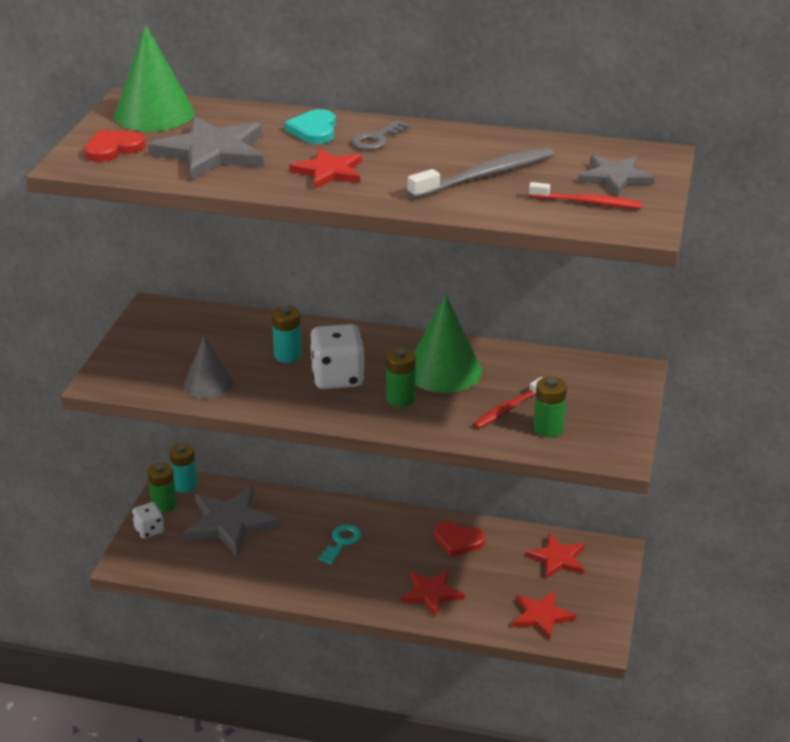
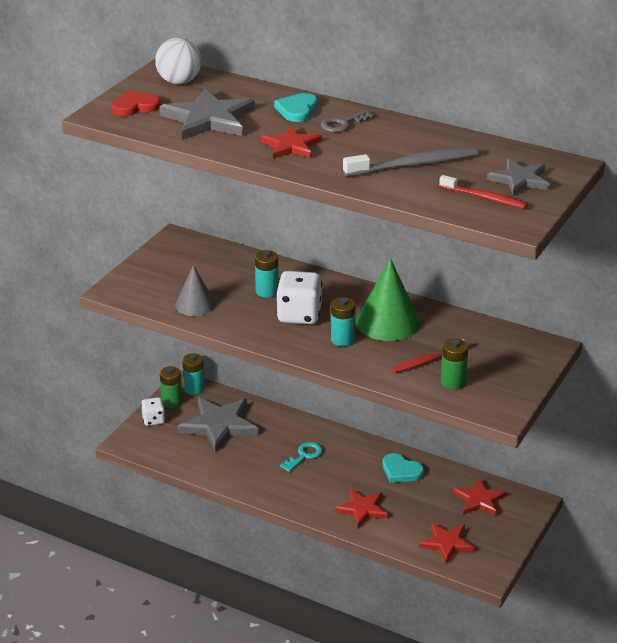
camera: 15 degrees right, 0 degrees up
(154, 114) = (179, 82): green cone -> white ball
(400, 399) = (342, 339): green battery -> turquoise battery
(458, 540) = (401, 471): red heart -> turquoise heart

